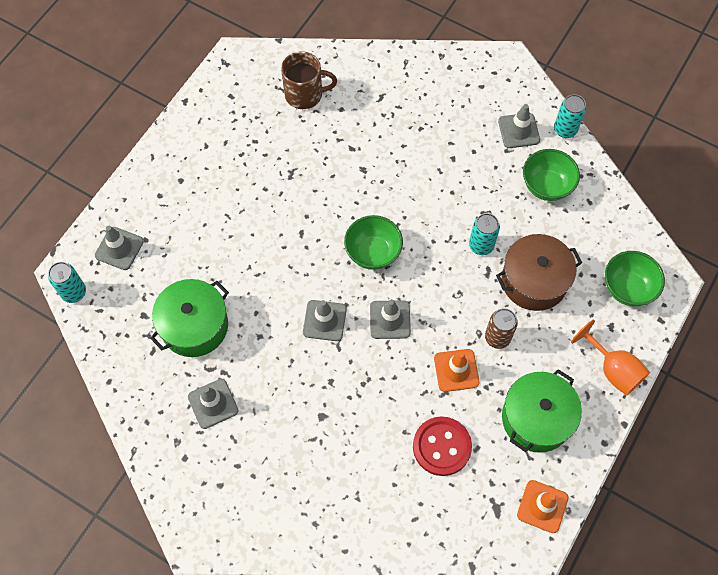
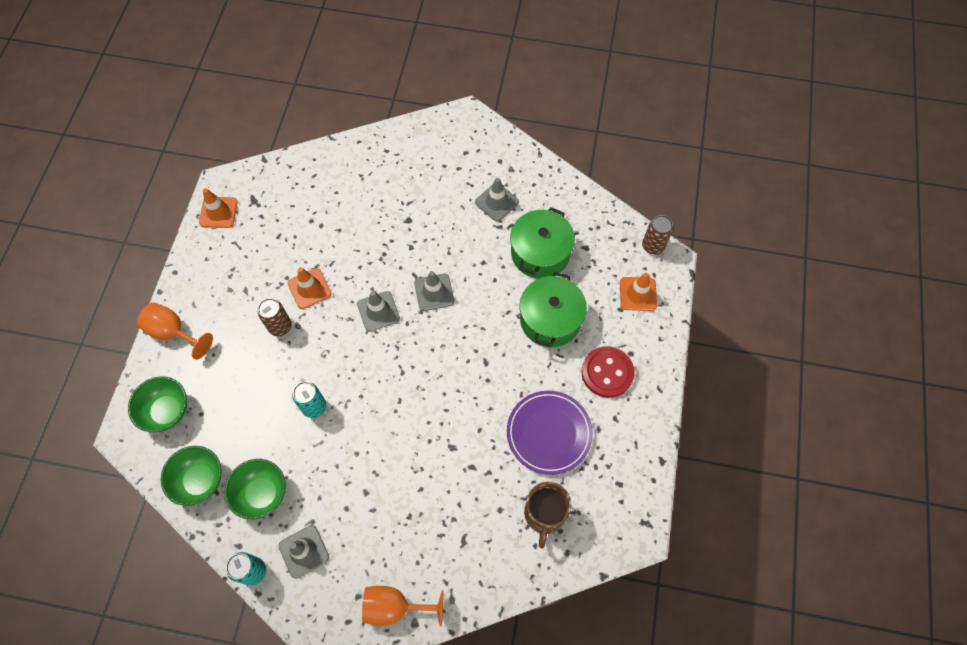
camera: 160 degrees right, 0 degrees up
(74, 292) = (652, 246): turquoise can -> brown can
(119, 248) = (638, 294): grey traffic cone -> orange traffic cone
(271, 153) = (549, 433): none -> purple plate
(305, 94) = (544, 514): brown mug -> brown mug turned 60 degrees counterclockwise
(373, 253) = (413, 365): green bowl -> green bowl (200, 480)
(442, 446) = (306, 228): red button -> red button (607, 372)
(453, 70) = (395, 607): none -> orange goblet
(534, 281) = (257, 389): brown pot -> none
(536, 418) = (234, 273): green pot -> green pot (550, 319)

